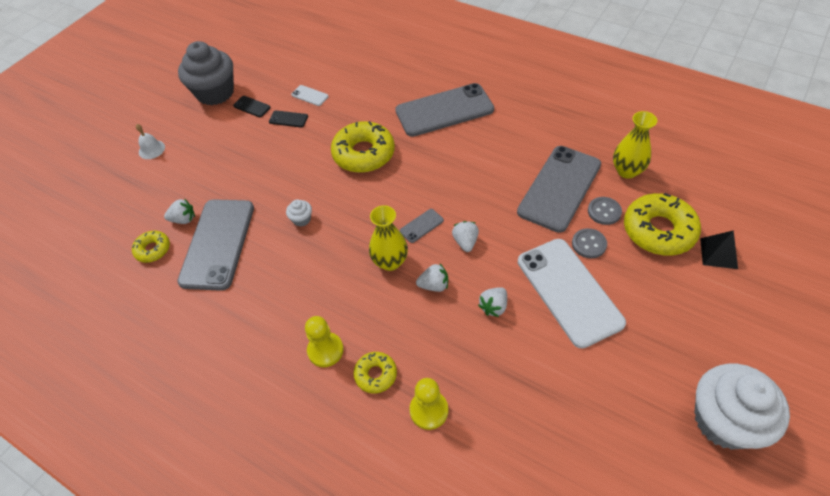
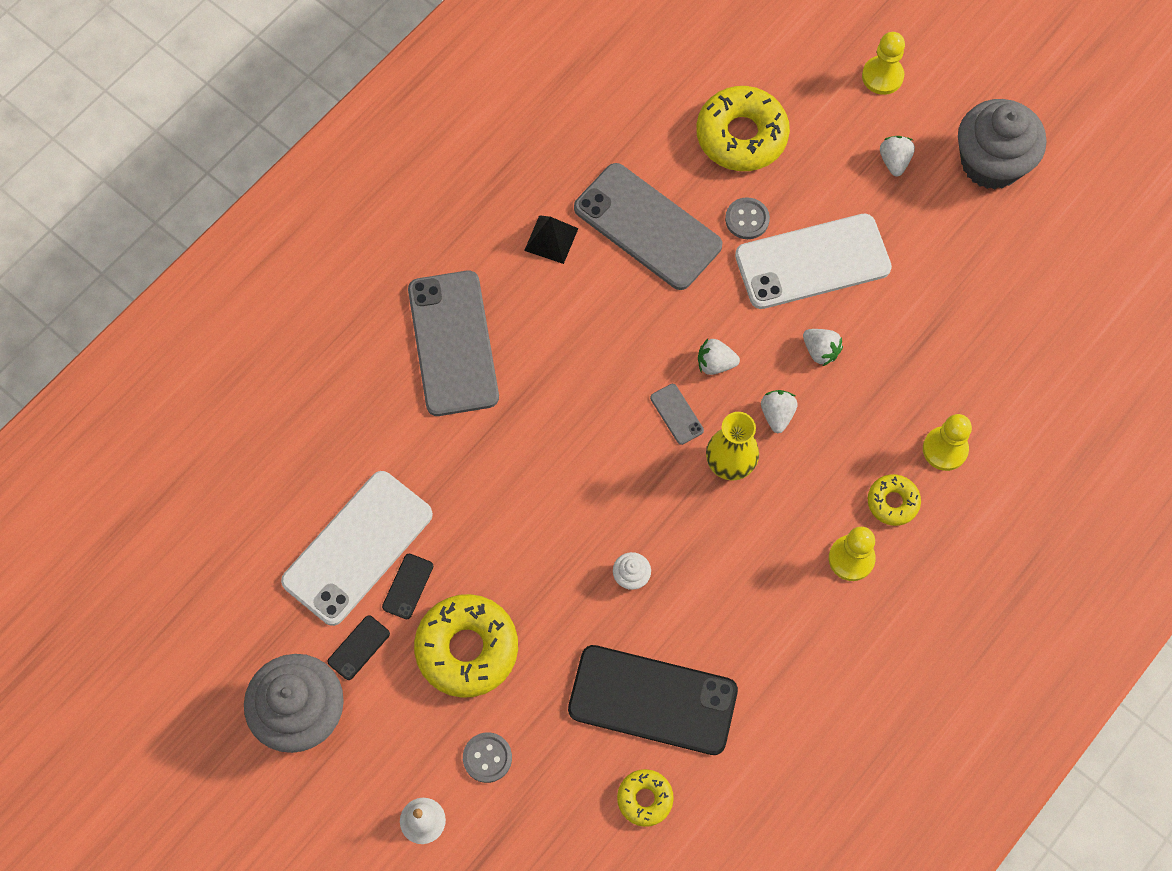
camera: 85 degrees left, 15 degrees up
(184, 219) = (594, 754): white strawberry -> white strawberry (894, 161)
(218, 243) = (652, 700): grey phone -> black phone
(309, 95) = (358, 548): white phone -> white phone, size x2.48
(364, 154) = (518, 475): yellow donut -> yellow donut (467, 649)
(604, 211) = (699, 186): grey button -> grey button (487, 758)
(627, 171) = (636, 138): yellow vase -> none
(718, 253) = (787, 85): black pyramid -> black pyramid (551, 239)
(724, 420) = (991, 163): white cupcake -> grey cupcake
(765, 319) = (882, 76): none -> yellow pawn

